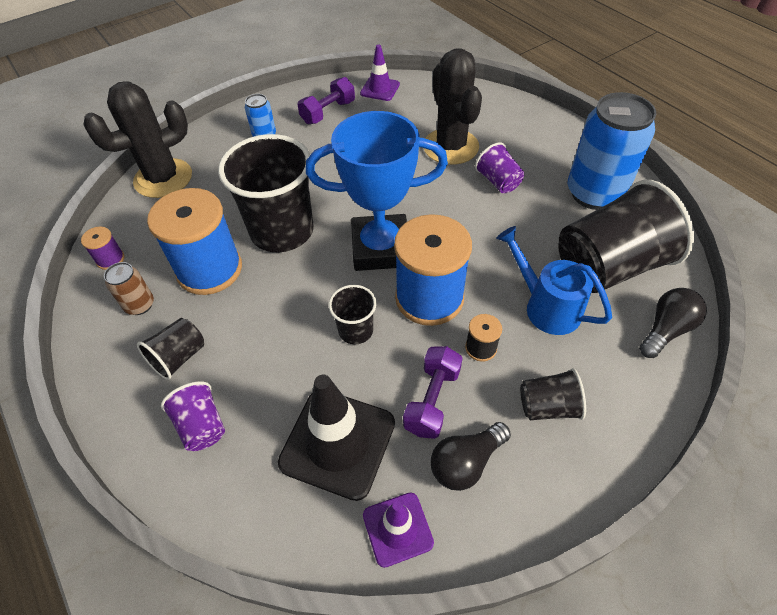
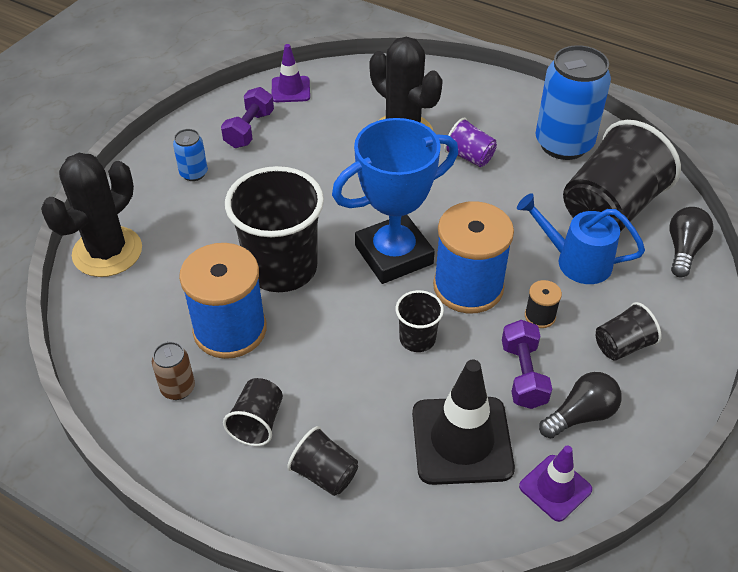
camera: 25 degrees left, 5 degrees down
(110, 259) = (109, 354): purple spool -> none
(202, 426) = (324, 474): purple cup -> black cup
(466, 462) = (581, 415): black light bulb -> black light bulb turned 150 degrees counterclockwise

